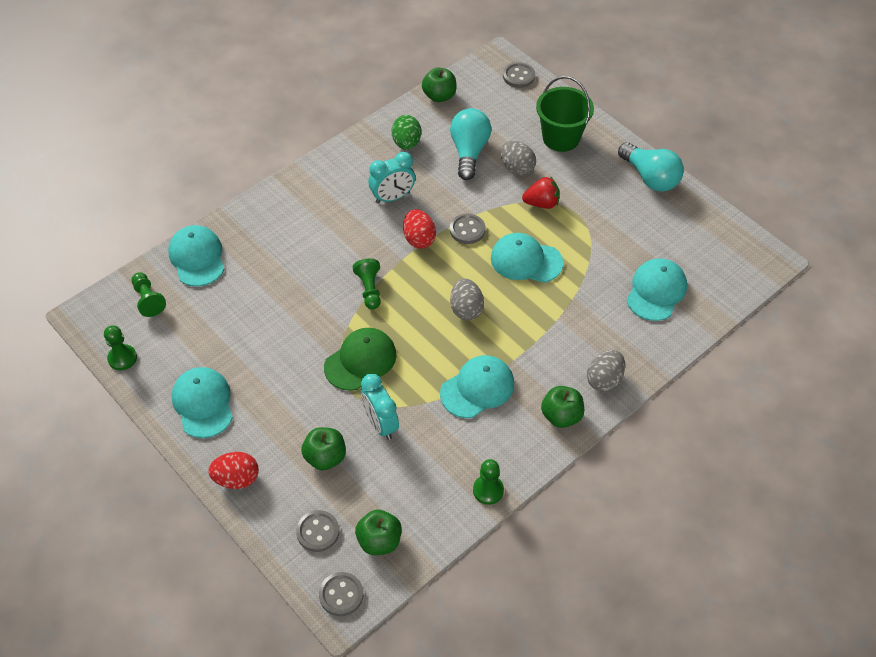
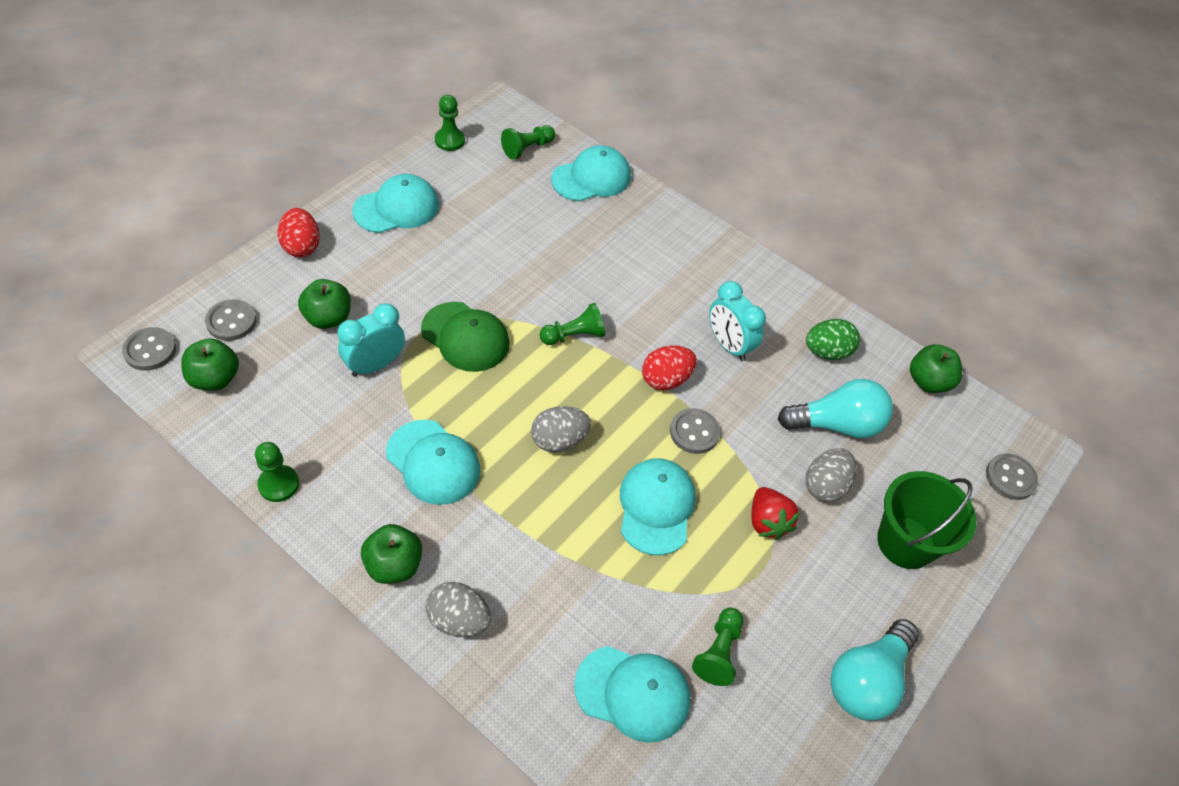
camera: 75 degrees right, 0 degrees up
(631, 244) = (718, 652): none -> green pawn

